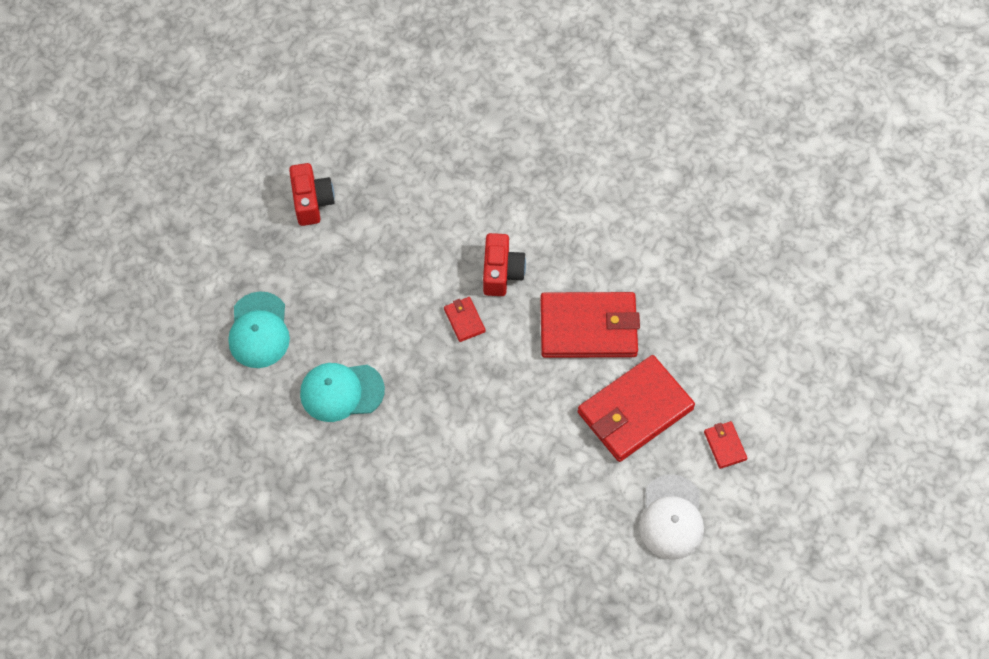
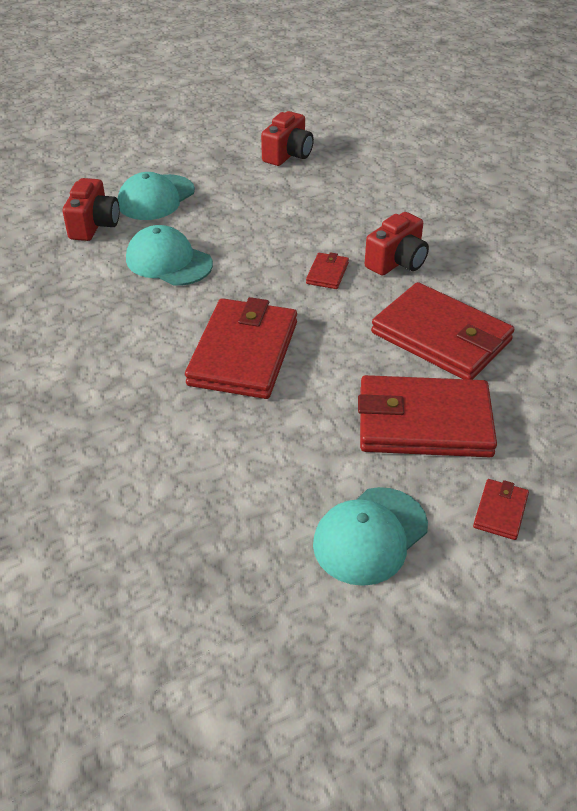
camera: 40 degrees right, 20 degrees down
(244, 396) = (94, 225): none -> red camera
(478, 438) = (243, 353): none -> red wallet
(671, 517) = (370, 536): white cap -> turquoise cap

